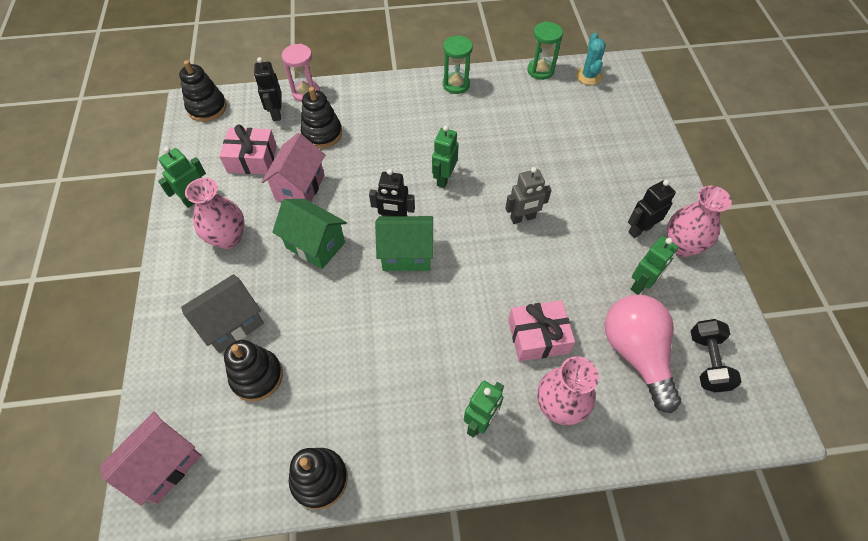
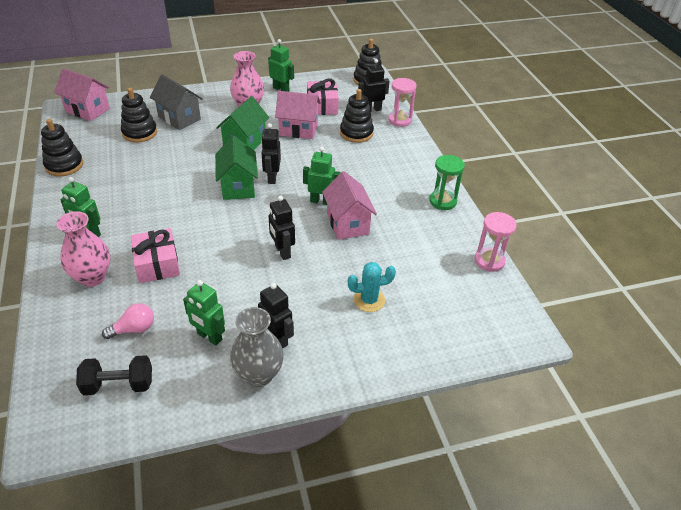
camera: 80 degrees right, 15 degrees down
(483, 160) = (347, 224): none -> pink house
(522, 218) = (282, 252): grey robot -> black robot
(540, 70) = (489, 261): green hourglass -> pink hourglass
(588, 76) = (497, 301): turquoise cactus -> turquoise cactus (369, 300)
(636, 353) = (134, 329): pink light bulb -> pink light bulb, size x0.49
(681, 245) = (258, 375): pink vase -> grey vase

